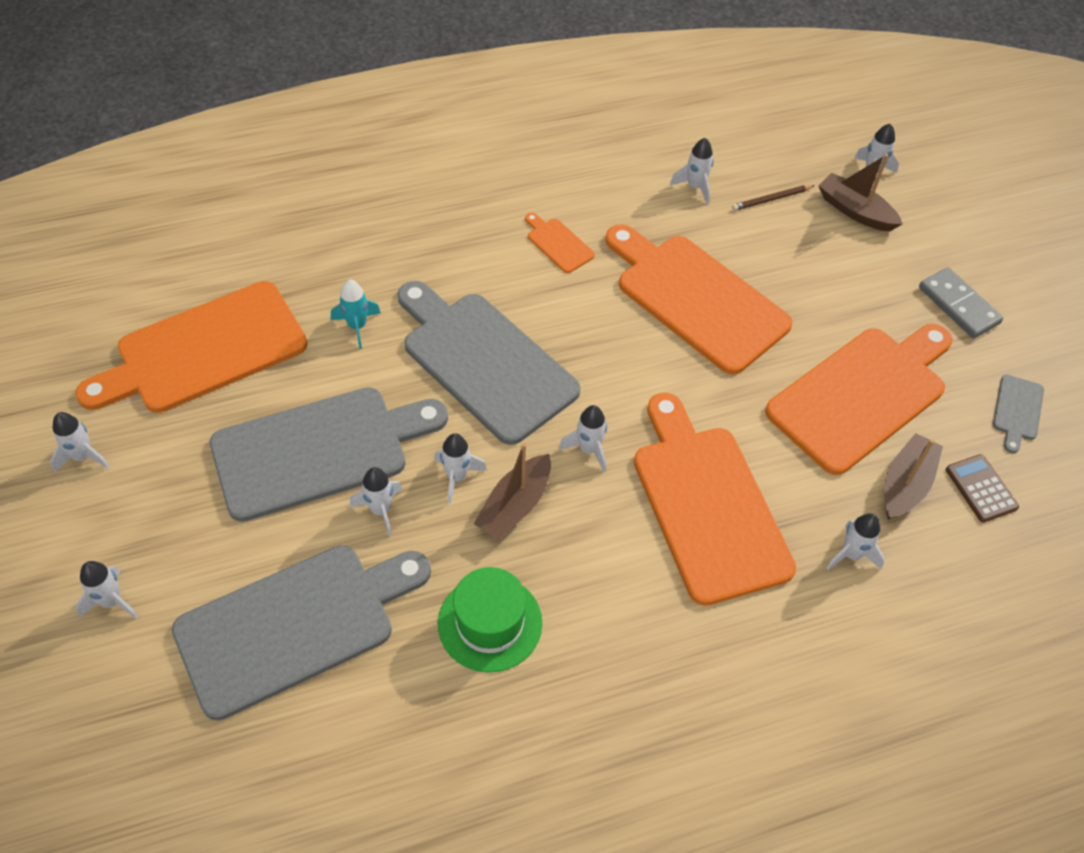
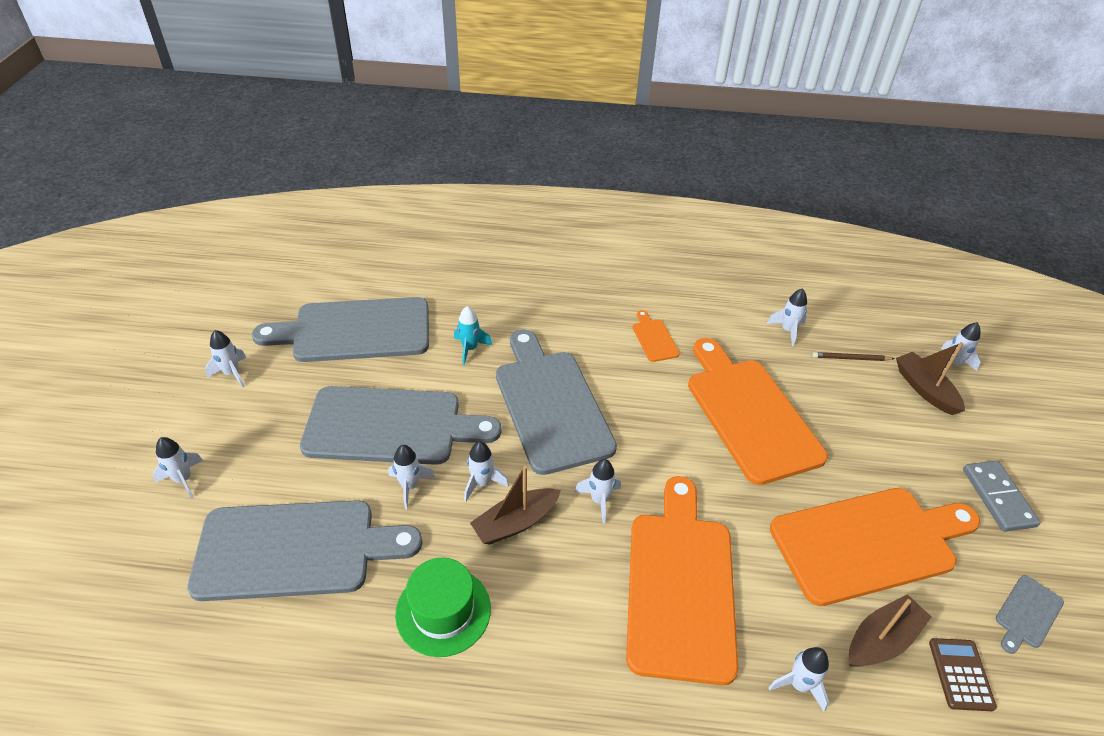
camera: 25 degrees right, 10 degrees down
(203, 350) = (354, 330): orange cutting board -> grey cutting board

